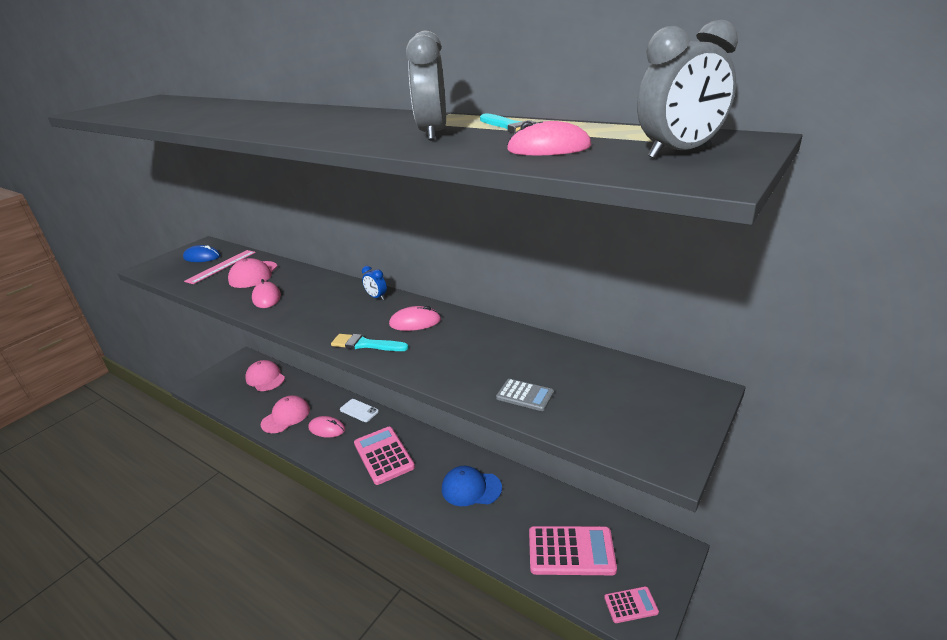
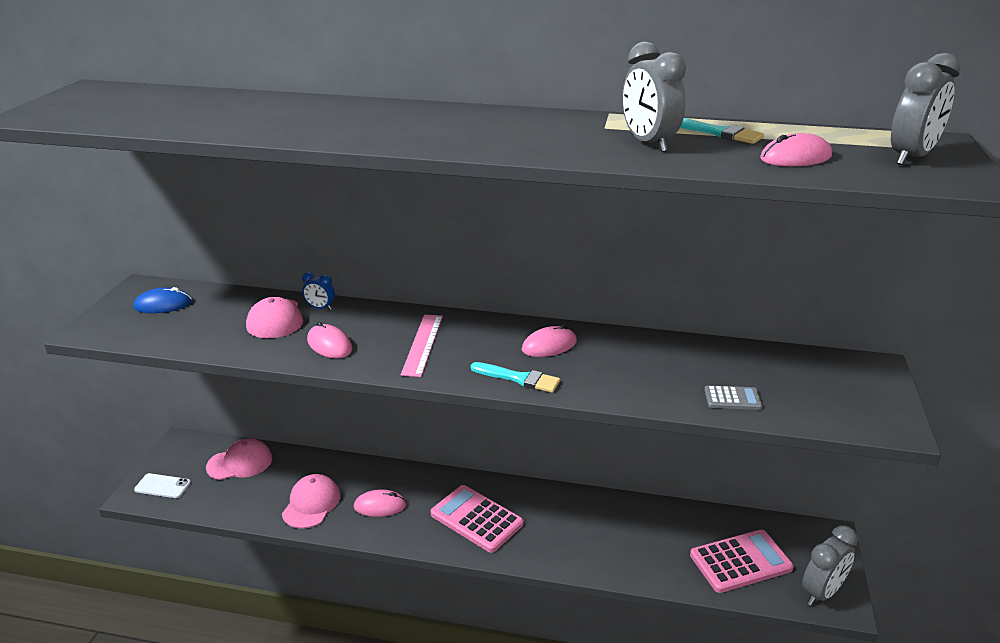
camera: 25 degrees left, 0 degrees up
(221, 266) = (211, 314): pink ruler -> pink ruler (422, 344)
(265, 378) = (240, 463): pink cap -> pink cap turned 135 degrees clockwise
(359, 410) = (405, 476): white phone -> white phone (162, 486)
(366, 344) = (519, 378): turquoise brush -> turquoise brush turned 150 degrees counterclockwise
(376, 297) = (473, 324): blue clock -> blue clock (320, 308)
(471, 488) = (601, 529): blue cap -> none
(631, 605) = (821, 592): pink calculator -> grey clock

